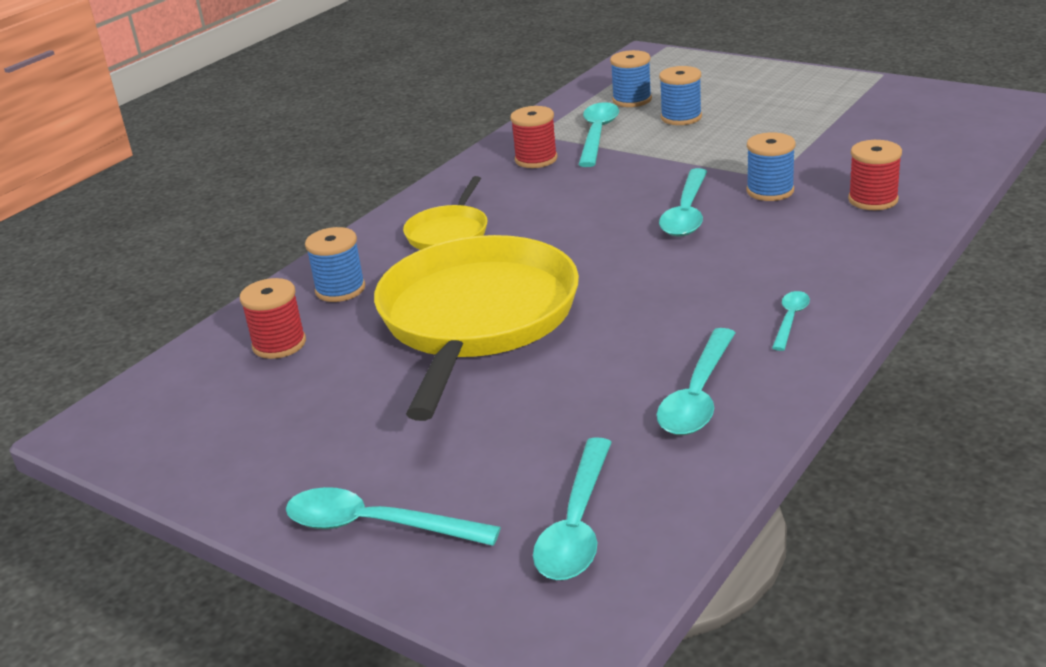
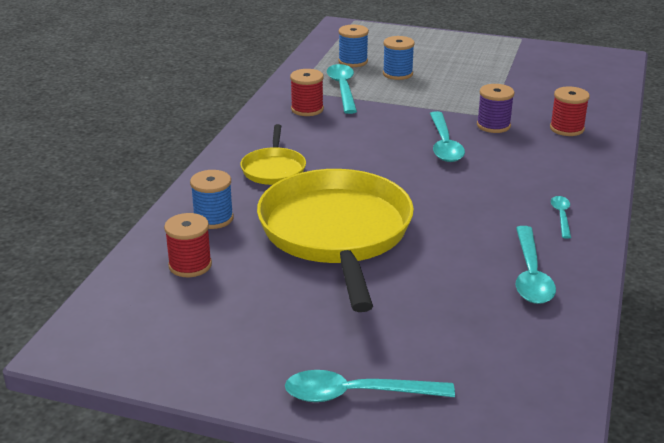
camera: 20 degrees left, 0 degrees up
(577, 524) = (502, 374): turquoise spoon -> none
(770, 191) = (493, 125): blue spool -> purple spool

